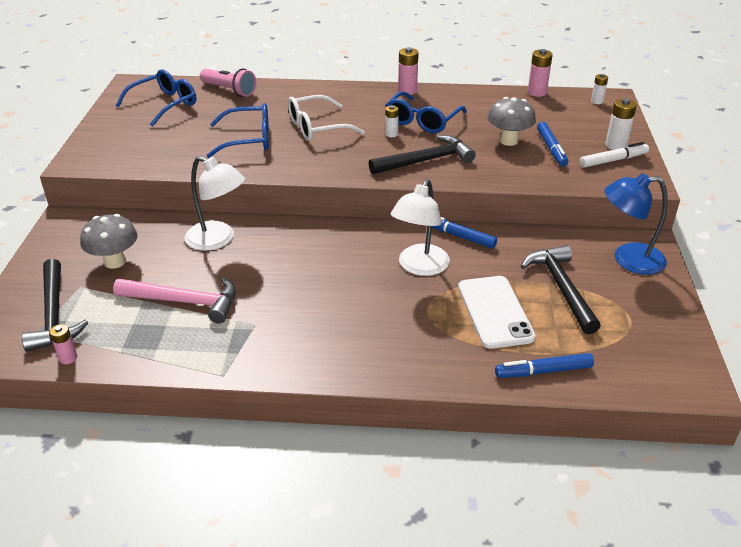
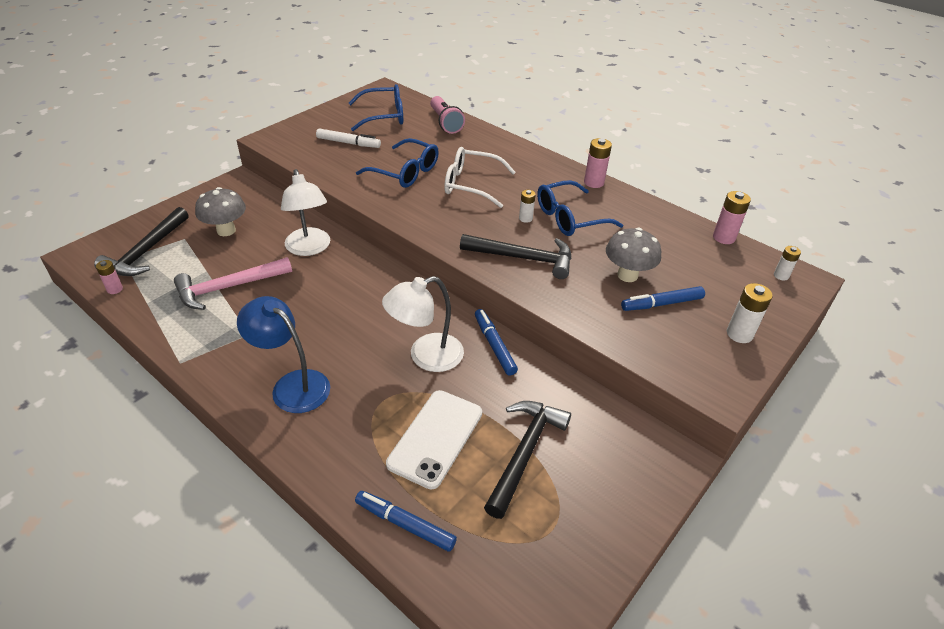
camera: 35 degrees right, 5 degrees up
(184, 302) = (228, 287): pink hammer -> pink hammer turned 105 degrees clockwise
(551, 148) = (662, 304): blue marker -> blue marker turned 45 degrees clockwise
(613, 160) = (714, 349): white marker -> white marker (348, 143)
(628, 259) = (630, 464): blue lamp -> blue lamp (292, 385)

